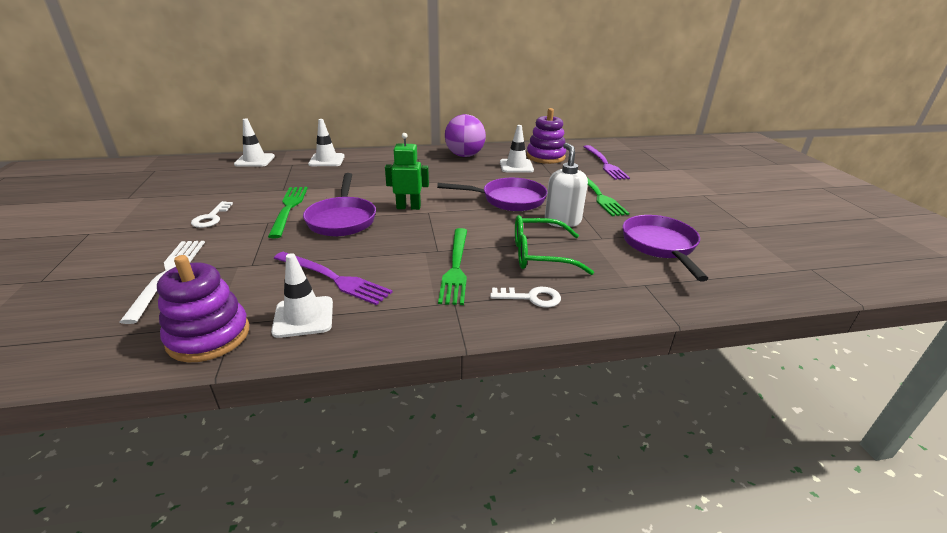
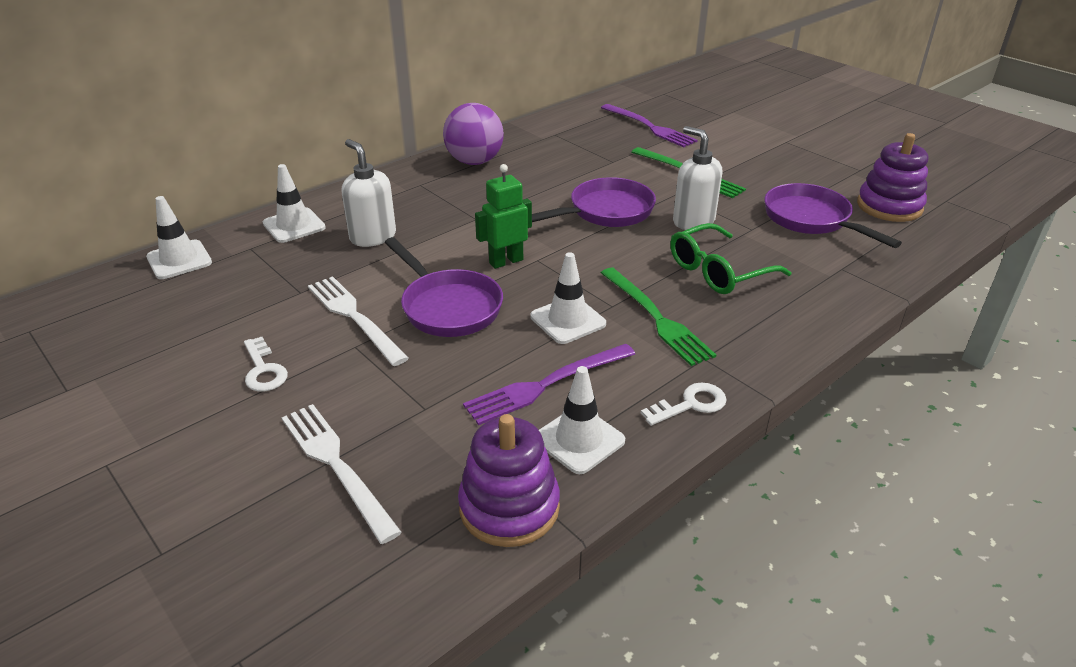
camera: 30 degrees left, 5 degrees up
(289, 209) = (355, 317): green fork -> white fork
(333, 278) = (547, 384): purple fork -> purple fork turned 150 degrees clockwise
(356, 175) = (372, 237): none -> white soap dispenser
(516, 166) = (557, 160): white traffic cone -> white traffic cone (568, 320)
(531, 298) = (765, 323): white key -> white key (690, 404)
(545, 157) = (574, 135): purple stacking toy -> purple stacking toy (889, 206)

